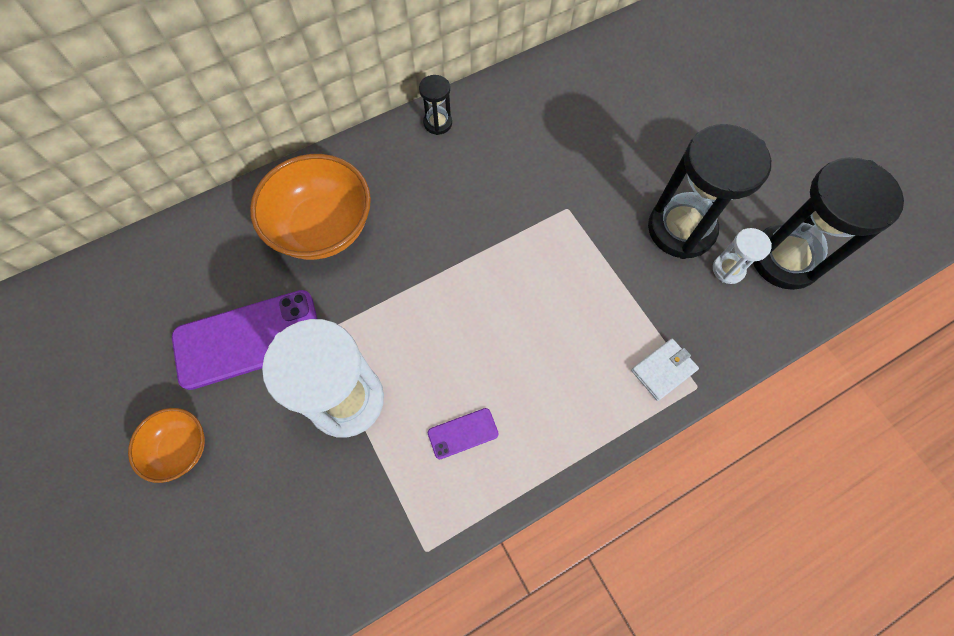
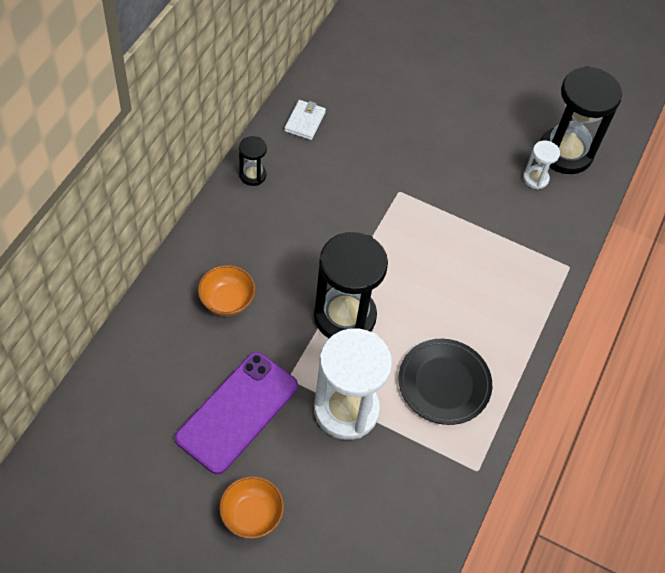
camera: 40 degrees left, 10 degrees down
(323, 228) = (227, 301): orange bowl -> orange bowl, size x0.55
(463, 433) = (444, 383): purple phone -> black plate
(663, 370) = (541, 268): white wallet -> white wallet (305, 122)
(681, 229) = (486, 166): black hourglass -> black hourglass (345, 316)

